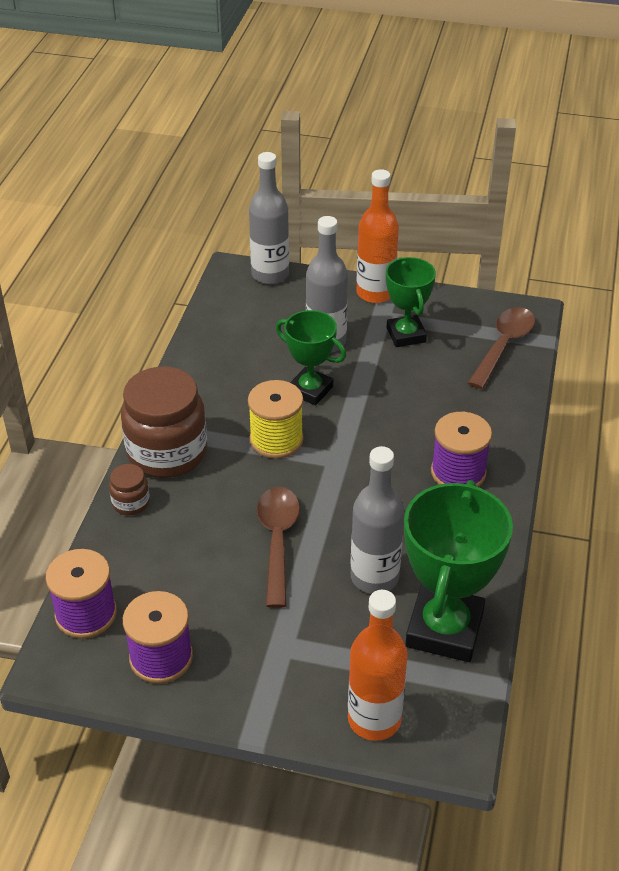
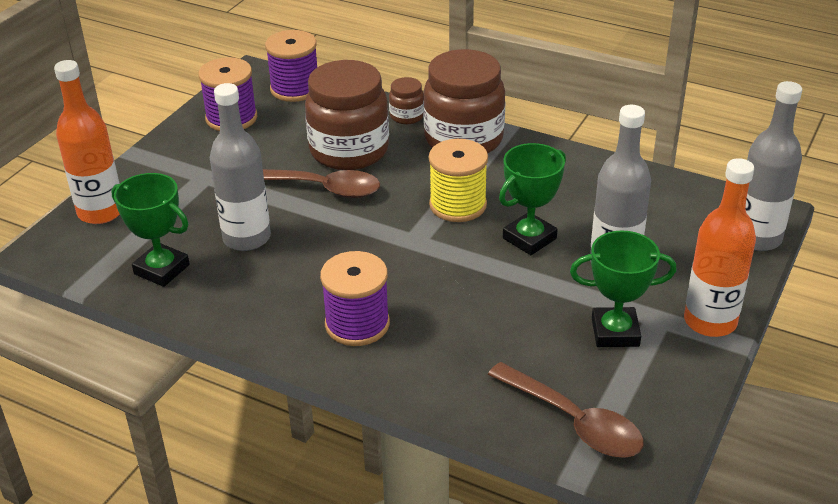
camera: 105 degrees right, 5 degrees down
(206, 535) = (349, 151): none -> brown jar
(444, 629) = (162, 269): green trophy -> green trophy, size x0.61

